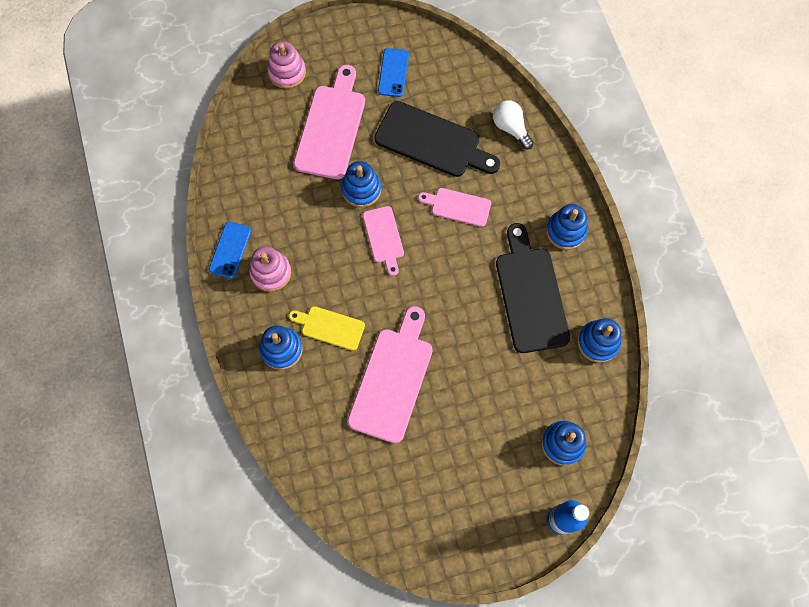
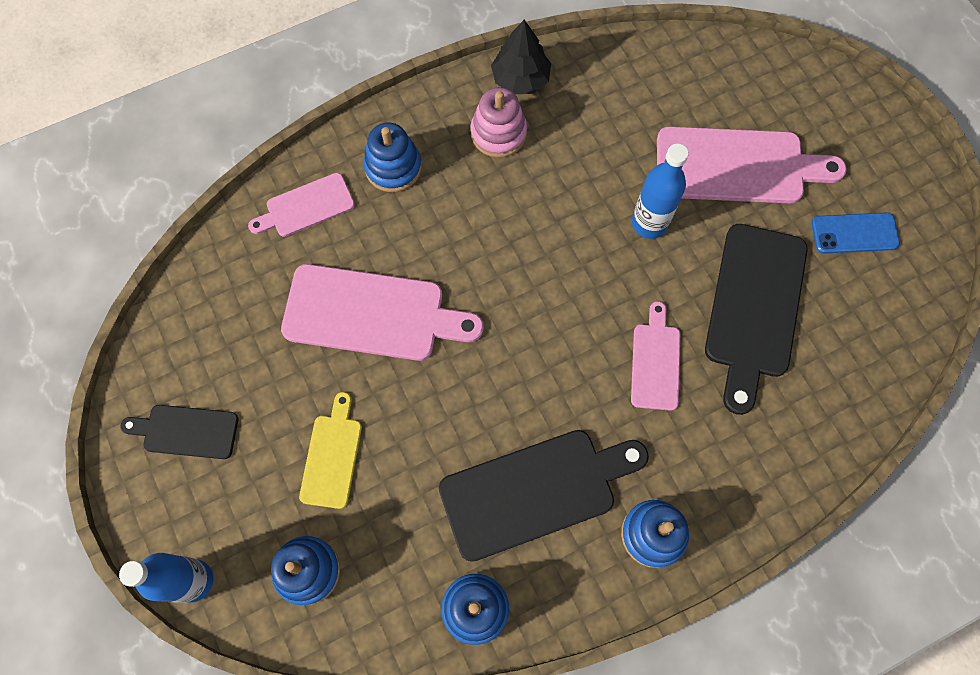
camera: 80 degrees right, 0 degrees up
(230, 250) = (520, 79): blue phone -> black tree
(287, 72) = (807, 93): pink stacking toy -> none
(330, 327) = (434, 220): yellow cutting board -> yellow cutting board (332, 456)
(361, 189) = (649, 223): blue stacking toy -> blue bottle
(384, 237) = (581, 266): pink cutting board -> pink cutting board (306, 206)
(457, 518) = (186, 431): none -> black cutting board
(510, 128) = (811, 422): white light bulb -> none

